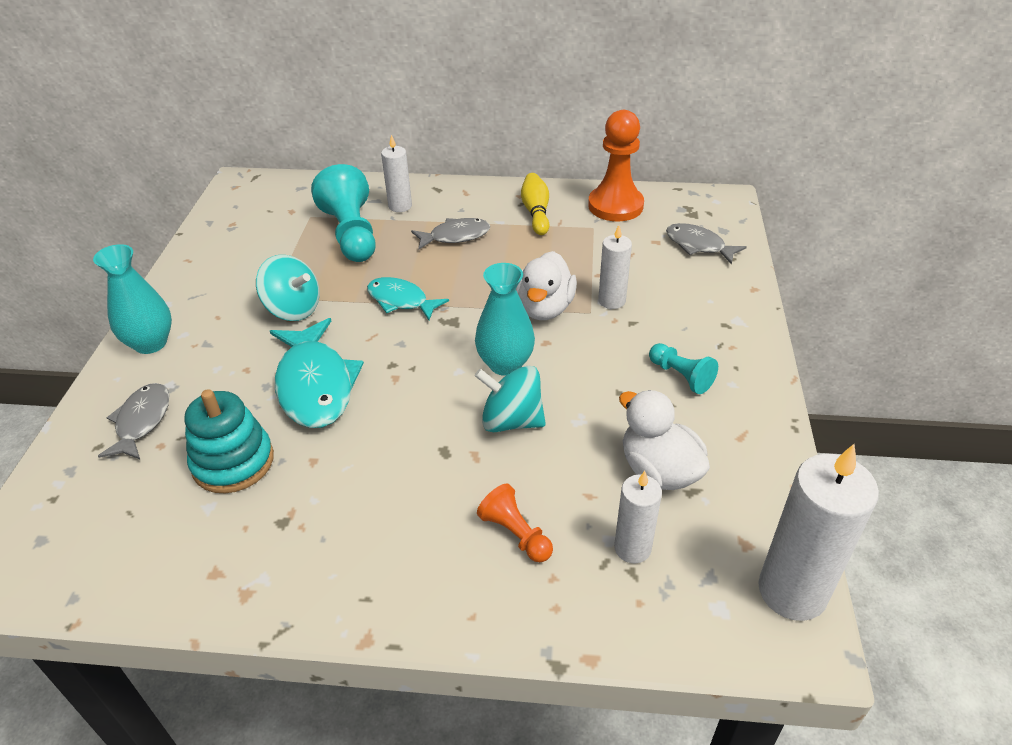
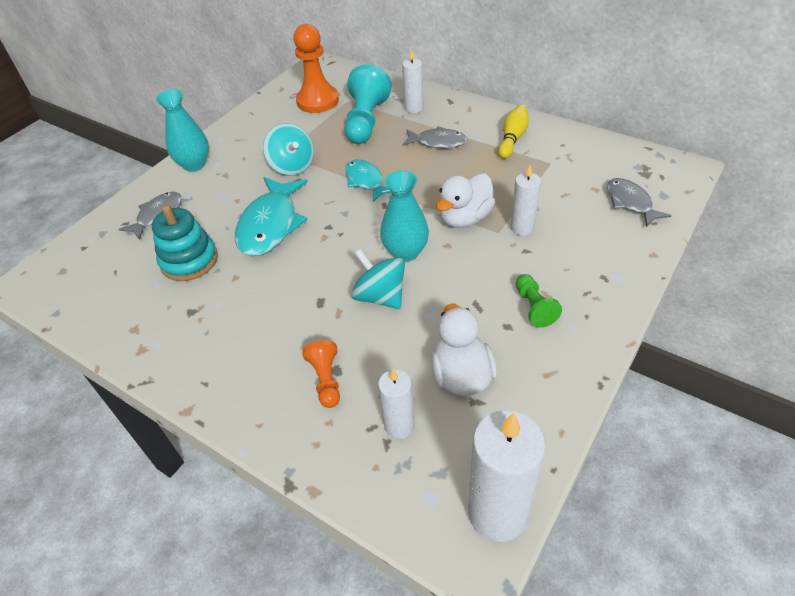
camera: 30 degrees right, 5 degrees up
(615, 206) = (582, 149): orange pawn -> orange pawn (317, 101)
(681, 376) = (534, 307): turquoise pawn -> green pawn

